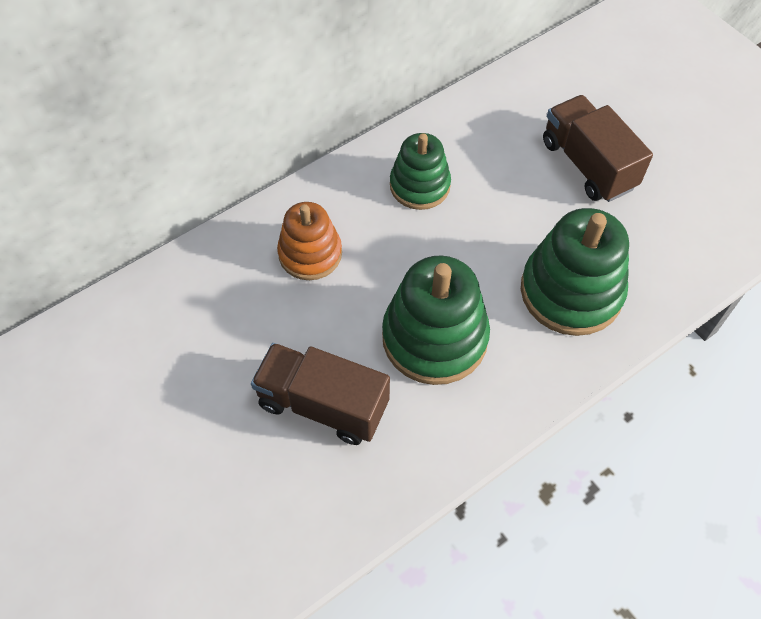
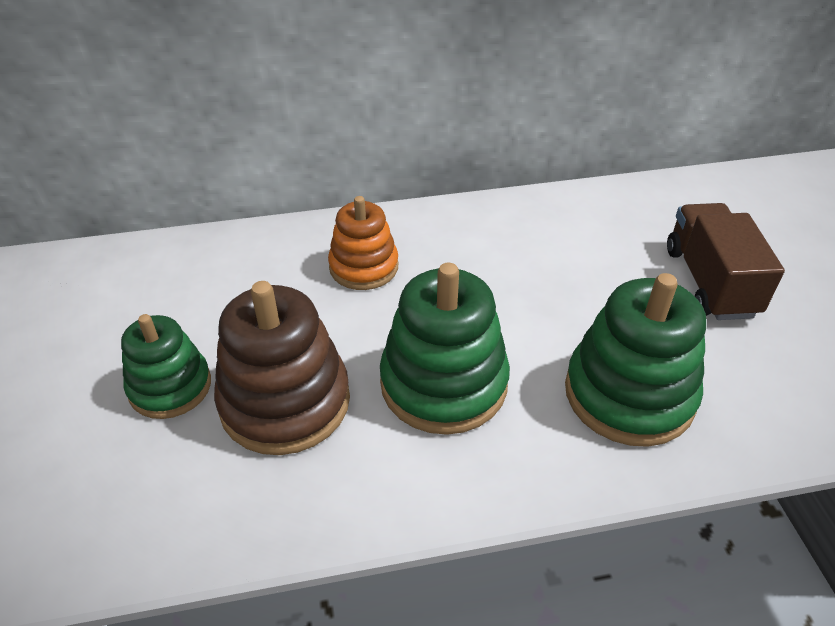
camera: 25 degrees right, 15 degrees down
(323, 404) = (285, 402): brown truck -> brown stacking toy
(420, 186) = (510, 245): green stacking toy -> green stacking toy (170, 387)

